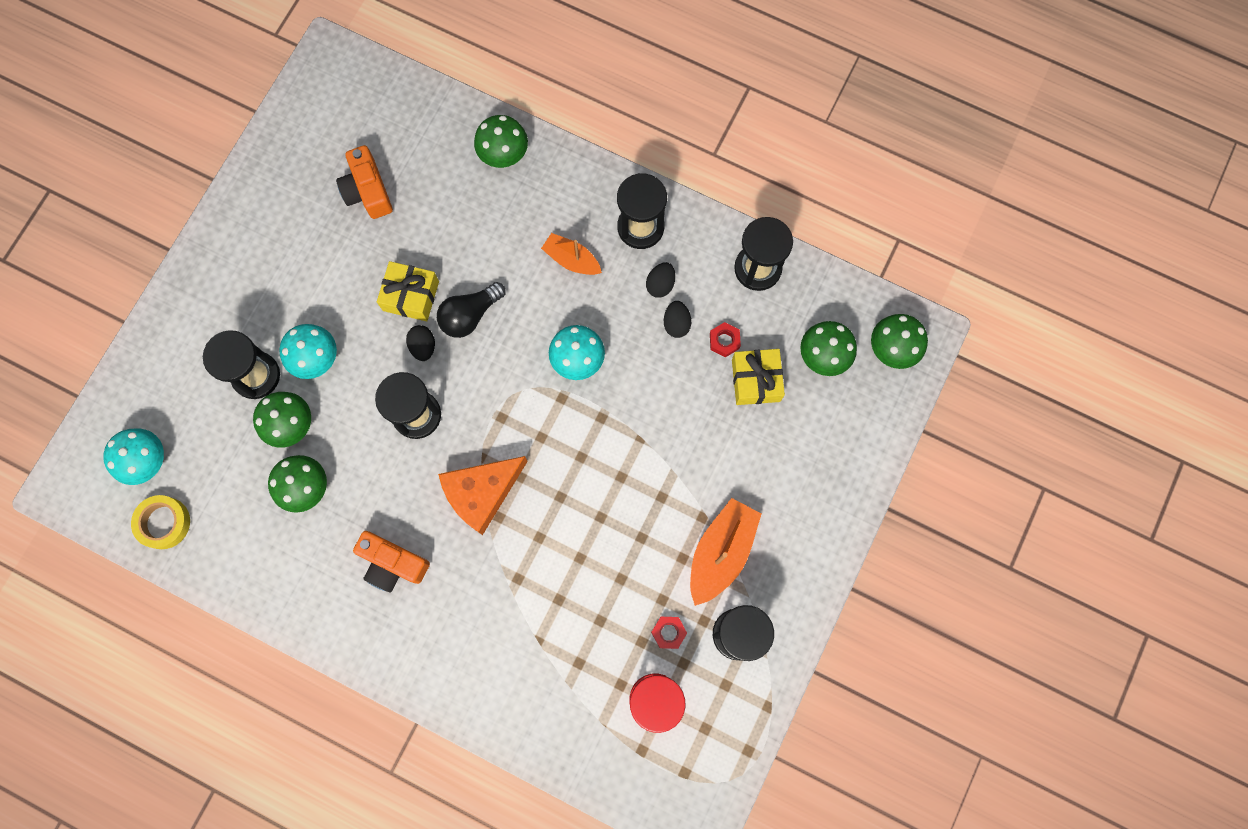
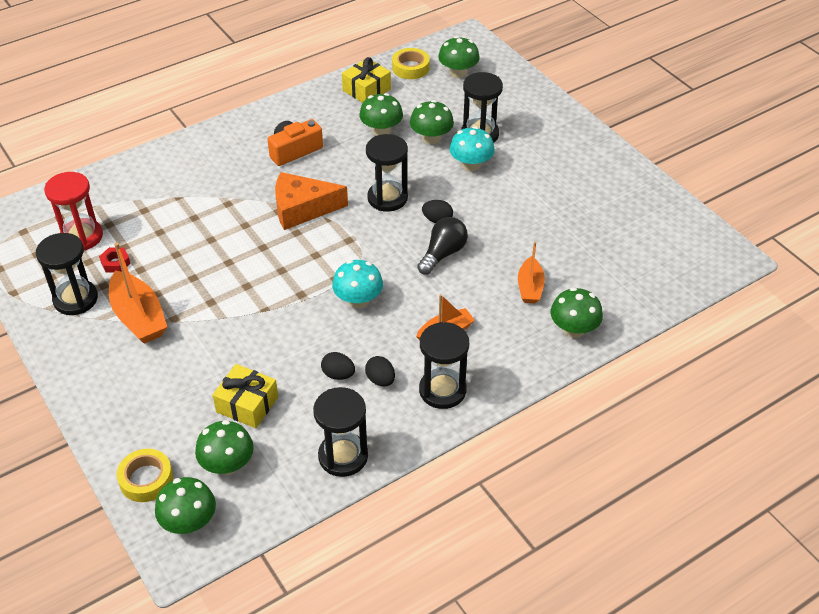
camera: 120 degrees right, 30 degrees down
(146, 461) = (458, 72): turquoise mushroom -> green mushroom
(368, 191) = (590, 237): orange camera -> none
(411, 296) = (483, 228): yellow gift -> yellow gift (366, 90)
(470, 315) = (443, 254): black light bulb -> black light bulb turned 45 degrees clockwise
(471, 214) = (530, 287): none -> orange boat
(482, 493) = (302, 209): orange cheese -> orange cheese turned 90 degrees counterclockwise
(724, 341) = (298, 399): red nut -> none
(879, 411) = (146, 479): none -> yellow tape

